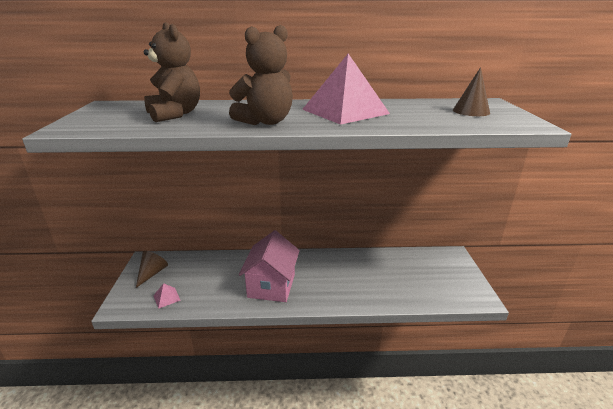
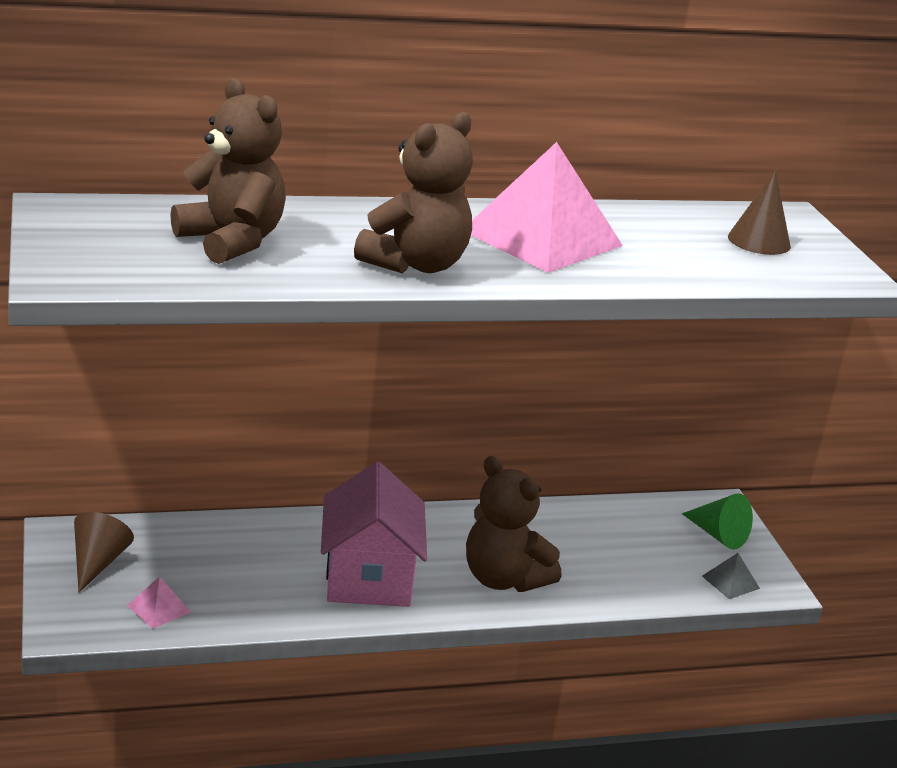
camera: 15 degrees left, 0 degrees up
(337, 289) = (503, 579): none -> brown teddy bear
(451, 269) = (718, 535): none -> green cone
(456, 295) = (730, 582): none -> grey pyramid

